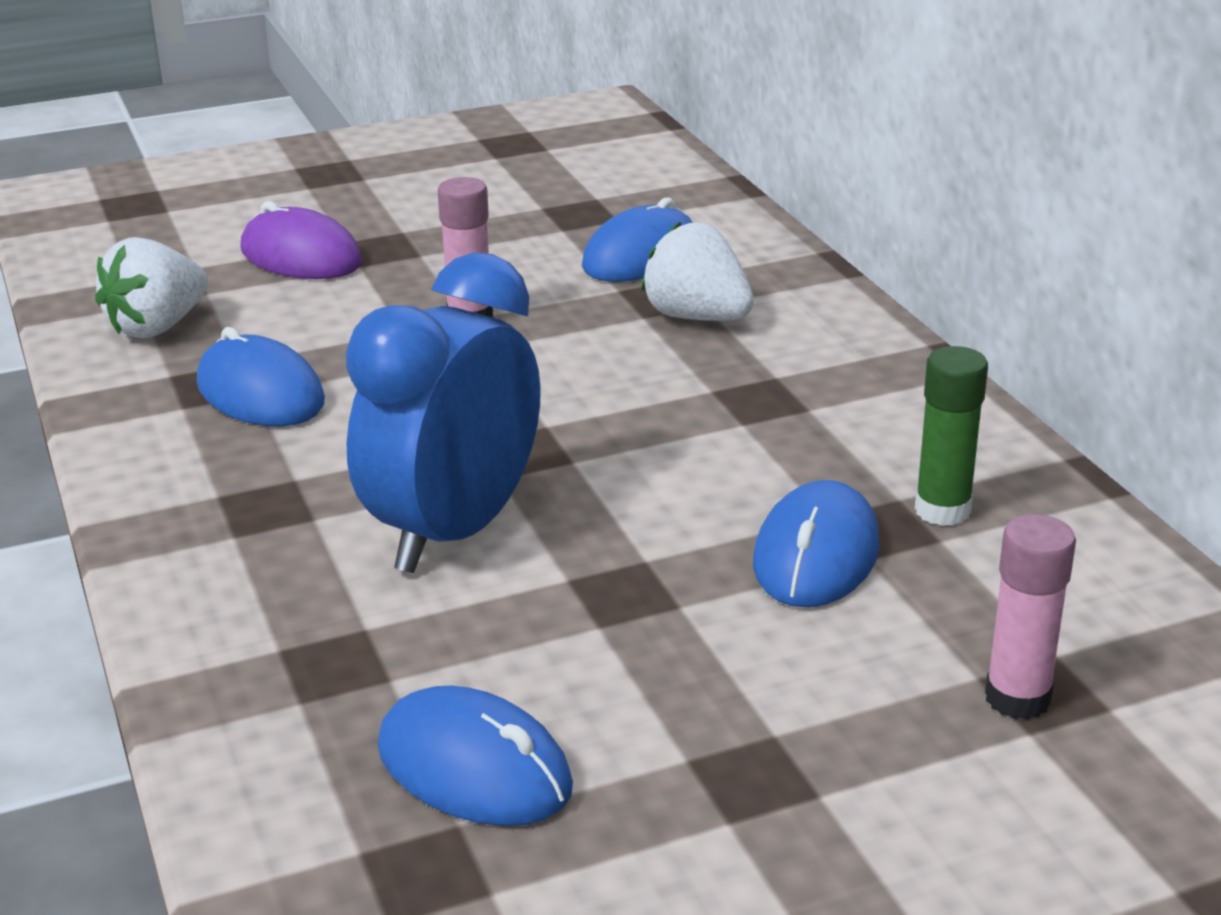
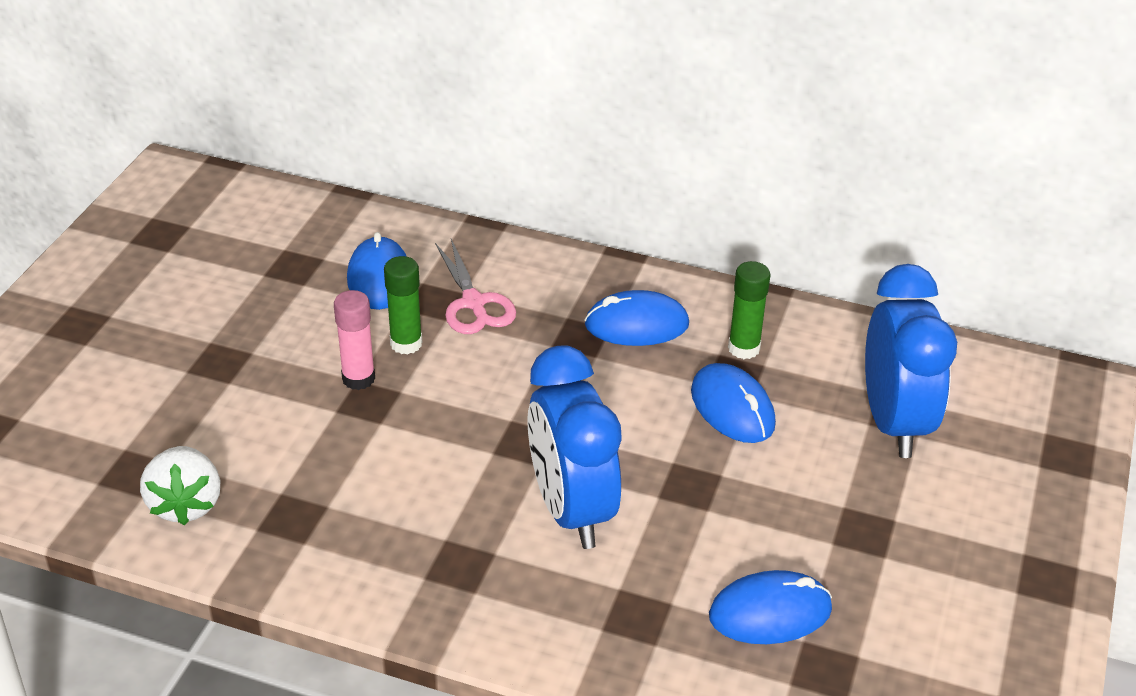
camera: 50 degrees left, 10 degrees up
(260, 393) = (332, 504): blue mouse -> blue mouse (636, 325)
(301, 256) = (180, 399): purple mouse -> none
(566, 315) = (406, 343): none -> green glue stick
(697, 317) = (473, 303): white strawberry -> pink scissors
(1017, 698) = (894, 423): pink glue stick -> blue clock

